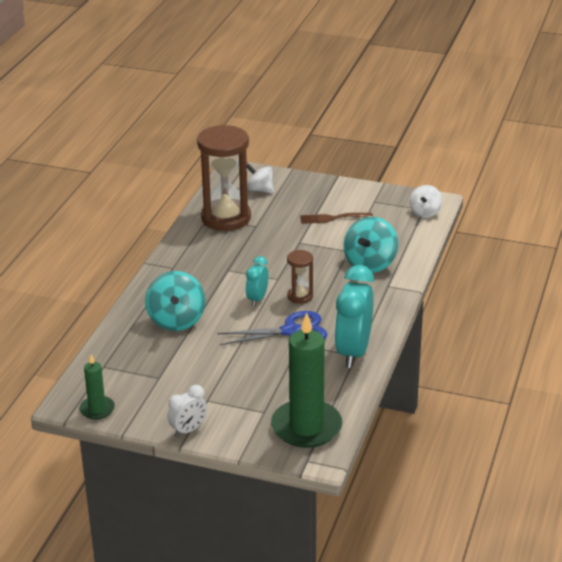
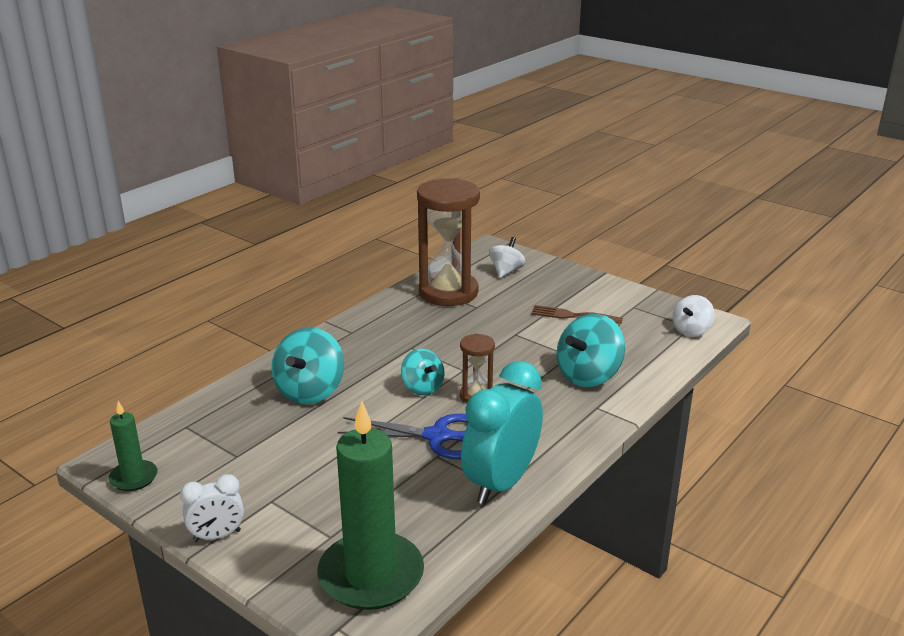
camera: 20 degrees right, 5 degrees down
(257, 299) = (422, 388): turquoise clock -> turquoise spinning top
(260, 190) = (506, 271): white spinning top -> white spinning top turned 60 degrees clockwise

